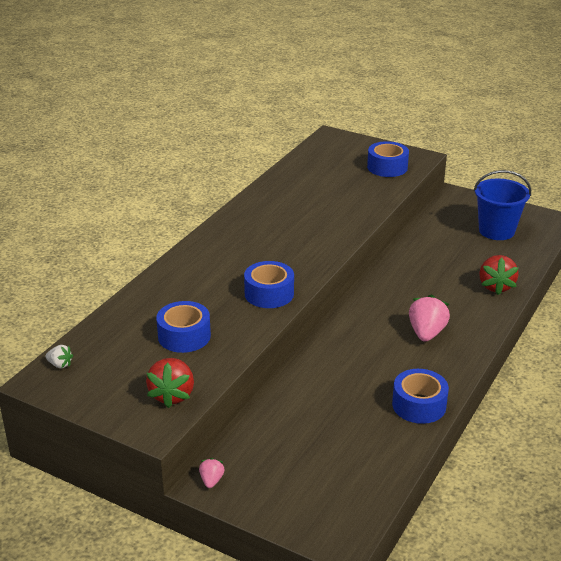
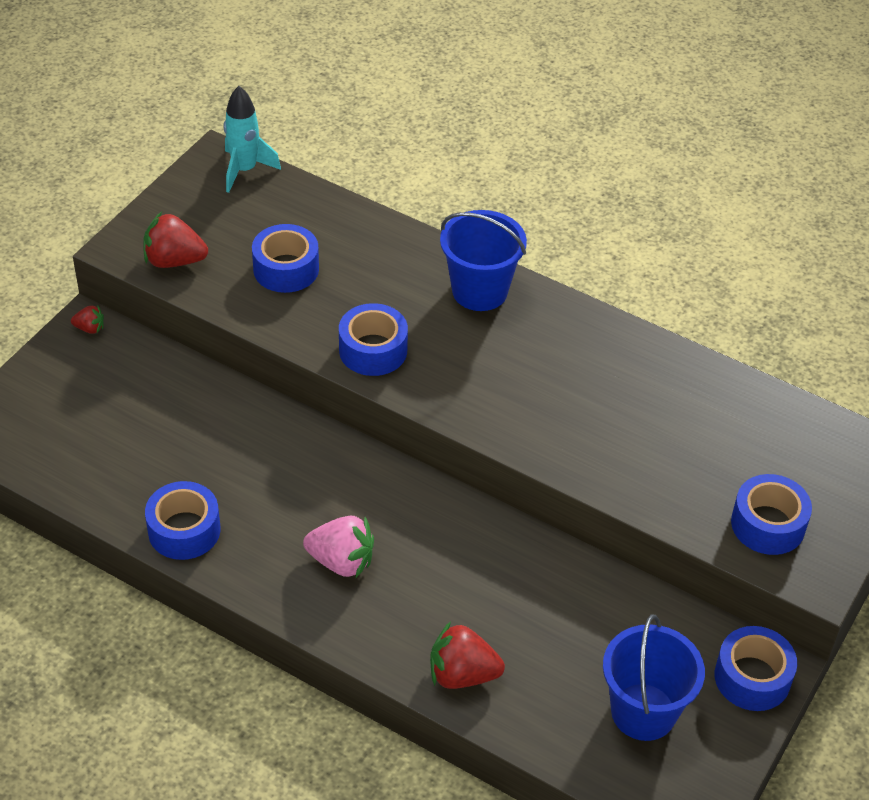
camera: 90 degrees right, 15 degrees up
(60, 364) = (244, 170): white strawberry -> turquoise rocket
(208, 253) = (479, 291): none -> blue bucket
(211, 480) = (90, 328): pink strawberry -> red strawberry
(462, 201) = (752, 677): none -> blue tape

